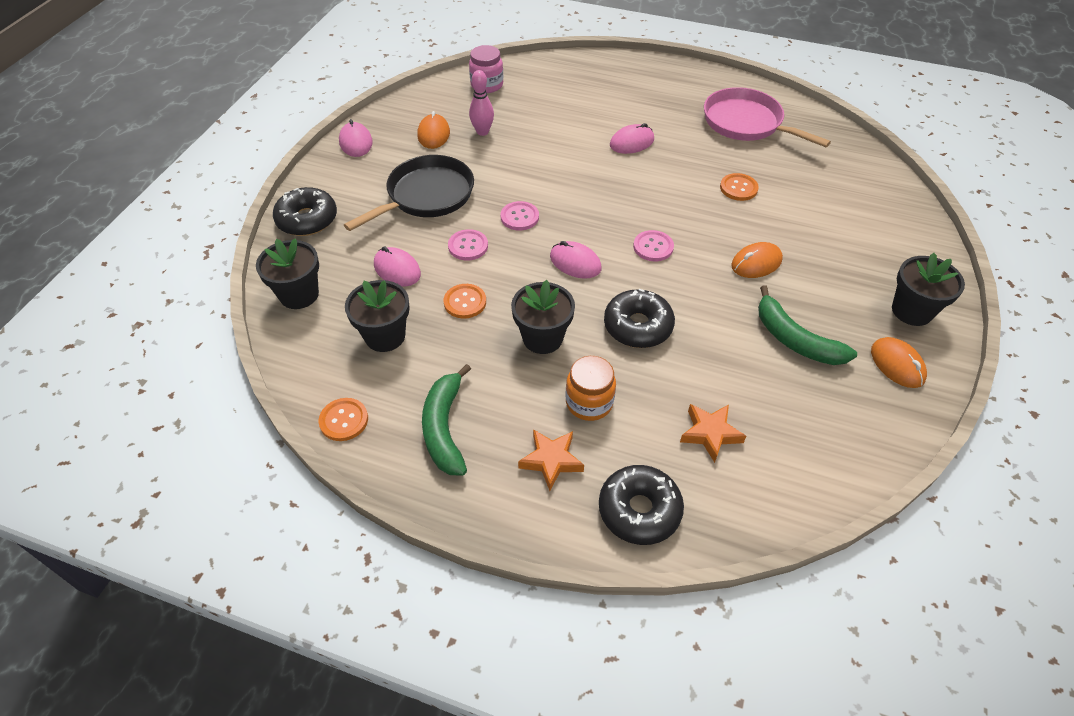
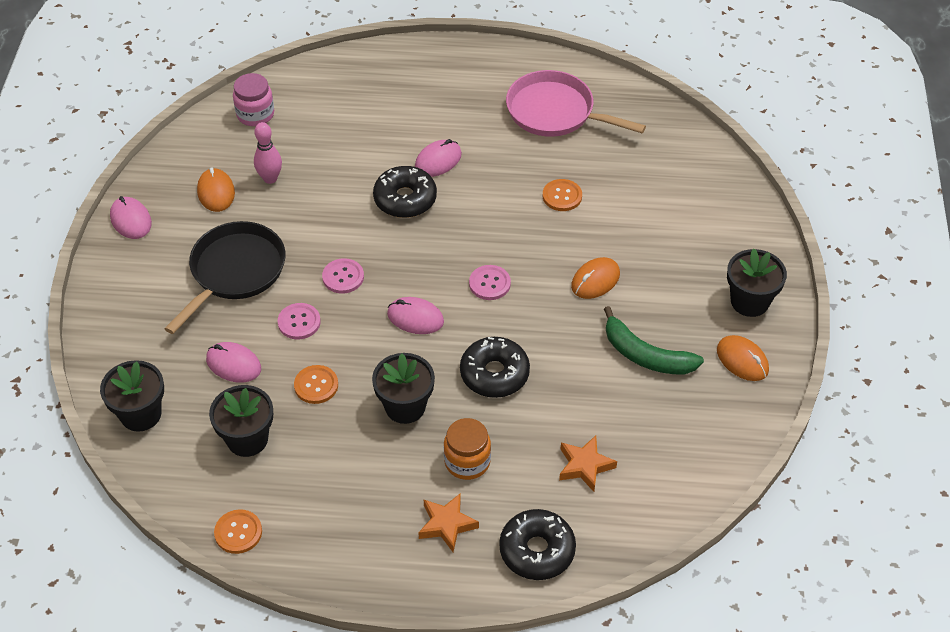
camera: 15 degrees left, 0 degrees up
(307, 219) = (114, 327): black donut -> black donut (405, 199)
(444, 428) = (338, 517): green banana -> none

